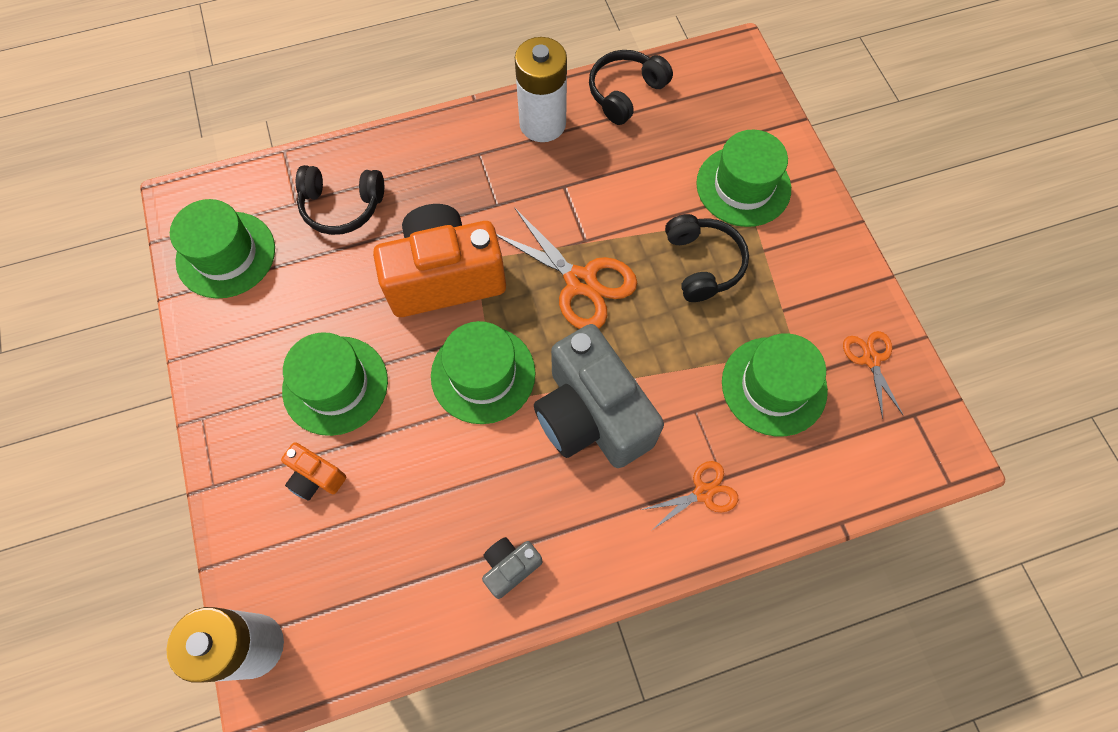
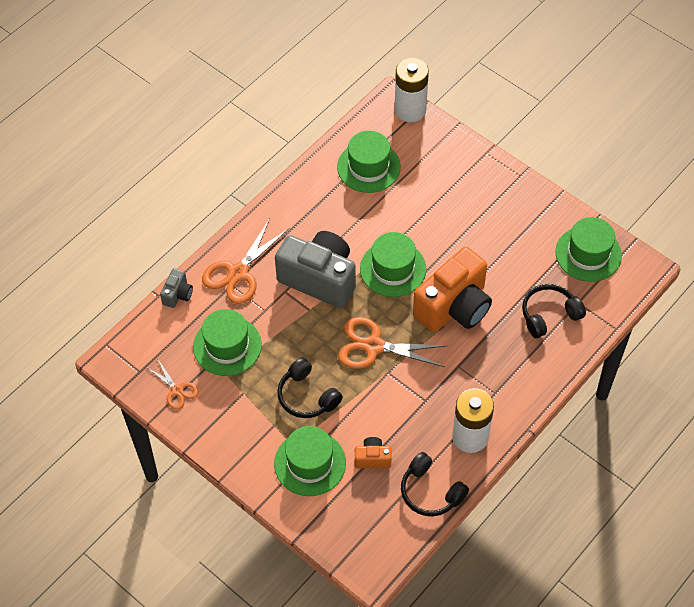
camera: 150 degrees right, 10 degrees down
(316, 477) = (440, 181): orange camera -> orange camera (372, 458)
(335, 385) = (467, 223): green hat -> green hat (368, 167)
(510, 567) = (315, 194): grey camera -> grey camera (178, 294)
(625, 93) = (430, 492): black headphones -> black headphones turned 120 degrees clockwise
(703, 493) = (238, 273): orange scissors -> orange scissors, size x1.80

